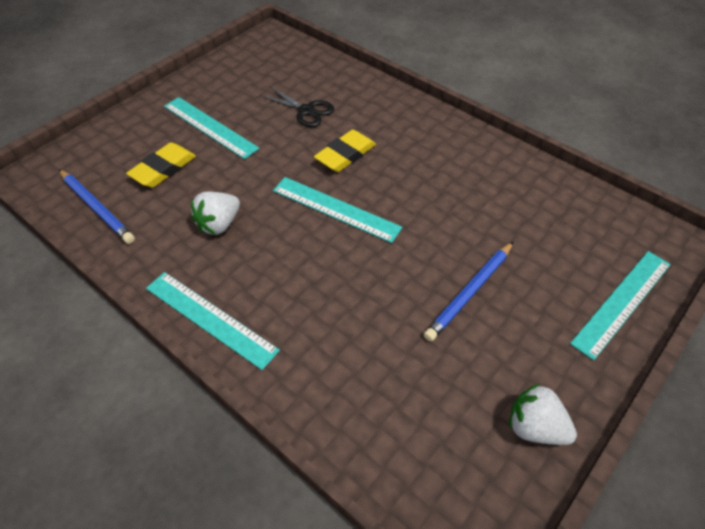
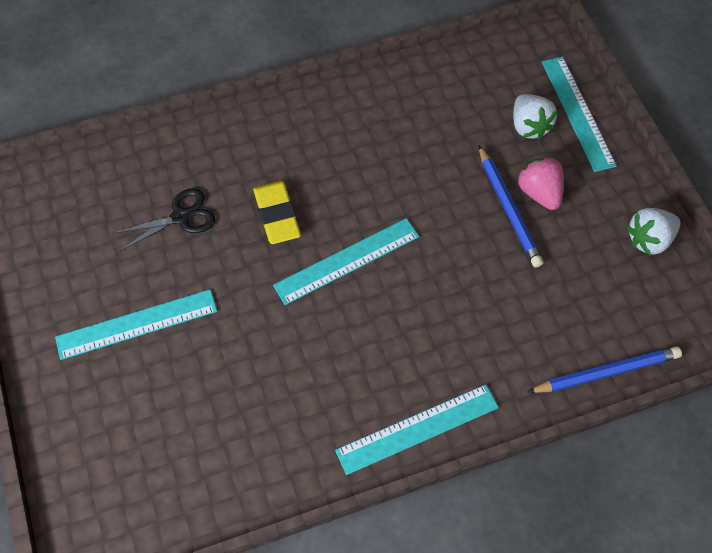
camera: 60 degrees left, 10 degrees up
(97, 208) = (194, 490): blue pencil -> blue pencil (606, 372)
(163, 169) = (176, 399): yellow eraser -> none
(219, 224) = (299, 374): white strawberry -> white strawberry (529, 126)
(507, 309) = (539, 193): none -> pink strawberry

